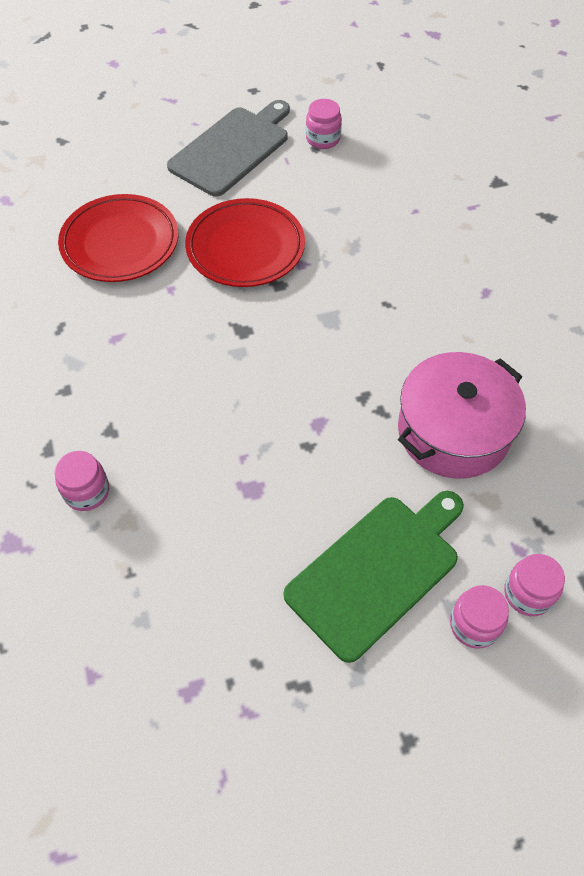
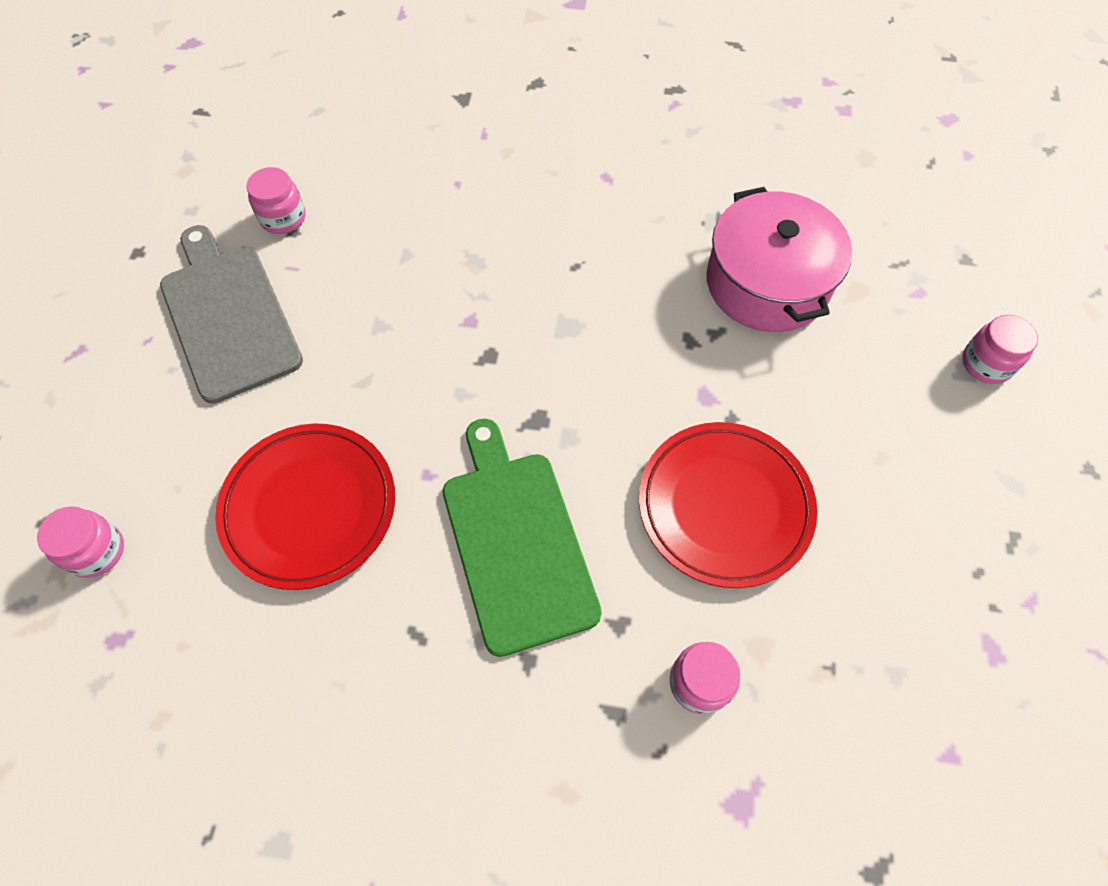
camera: 65 degrees left, 5 degrees up
(245, 248) = (409, 367): red plate -> red plate (724, 506)
(377, 571) = (906, 418): green cutting board -> green cutting board (517, 541)
(528, 593) = (966, 308): pink jar -> pink jar (96, 551)

